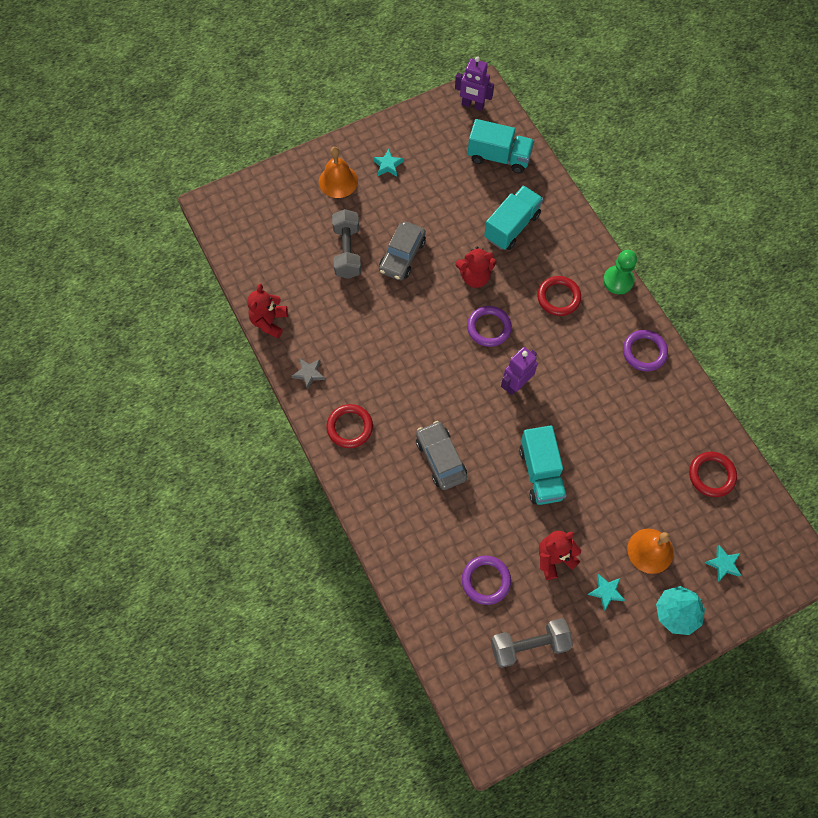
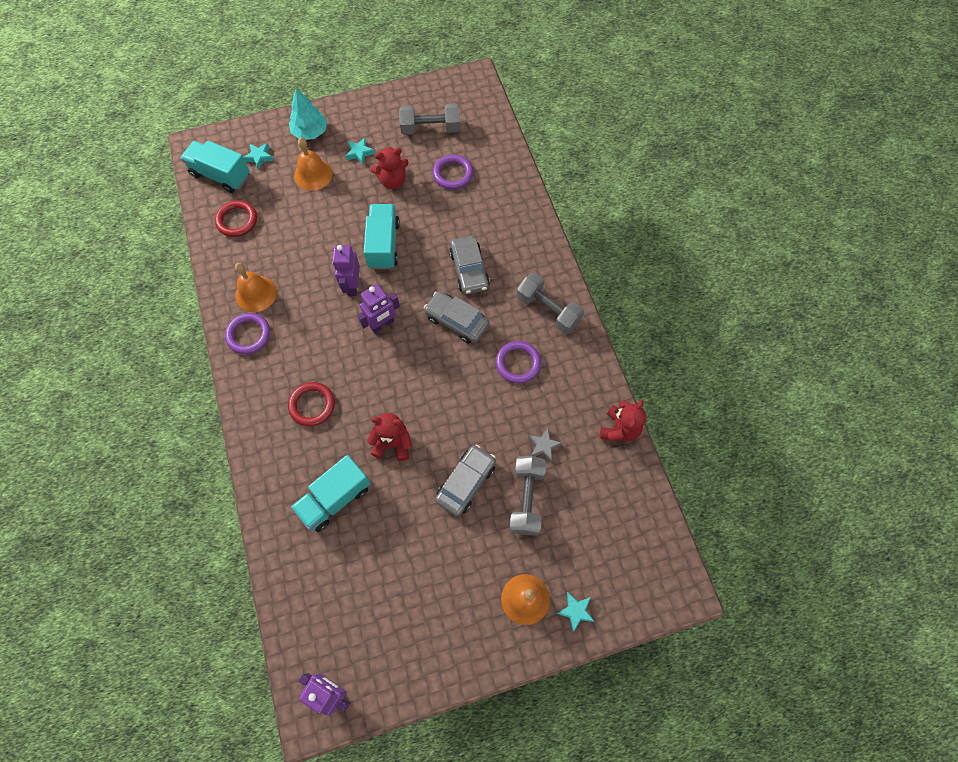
camera: 170 degrees left, 0 degrees up
(309, 374) = (582, 367): grey star -> grey star (543, 446)
(349, 427) = (548, 310): red ring -> grey dumbbell
(388, 165) = (460, 612): turquoise star -> turquoise star (575, 611)
(442, 400) = (456, 321): none -> grey car
(489, 328) = (393, 384): purple ring -> purple ring (518, 363)
(499, 157) = (321, 599): turquoise truck -> turquoise truck (221, 175)
(559, 420) = (352, 286): none -> purple robot
(618, 280) = (243, 413): green pawn -> none
(655, 395) = (256, 293): none -> orange bell

